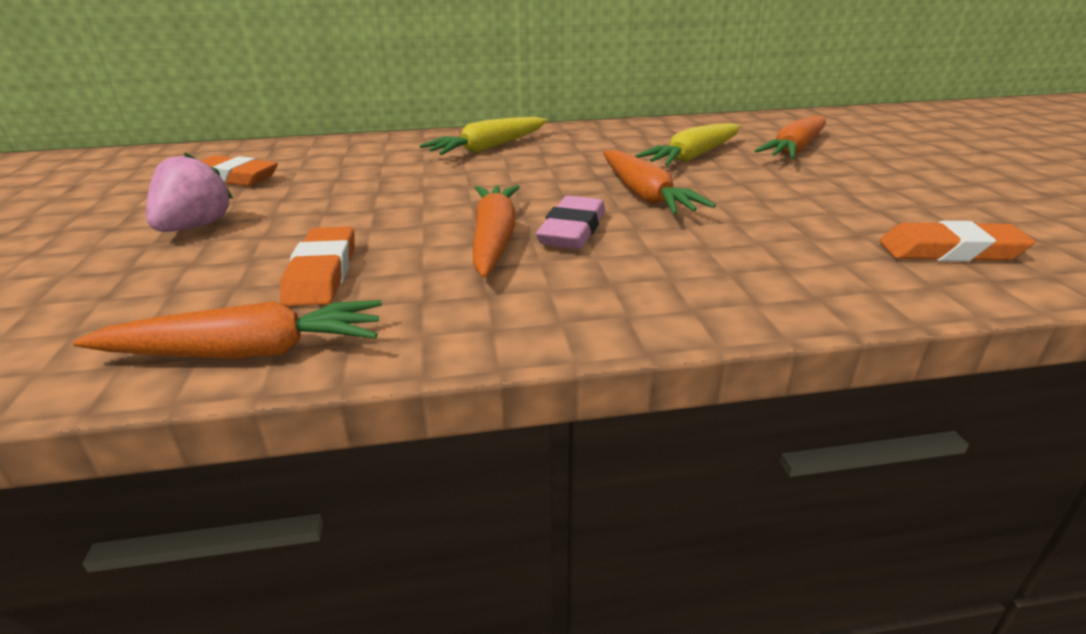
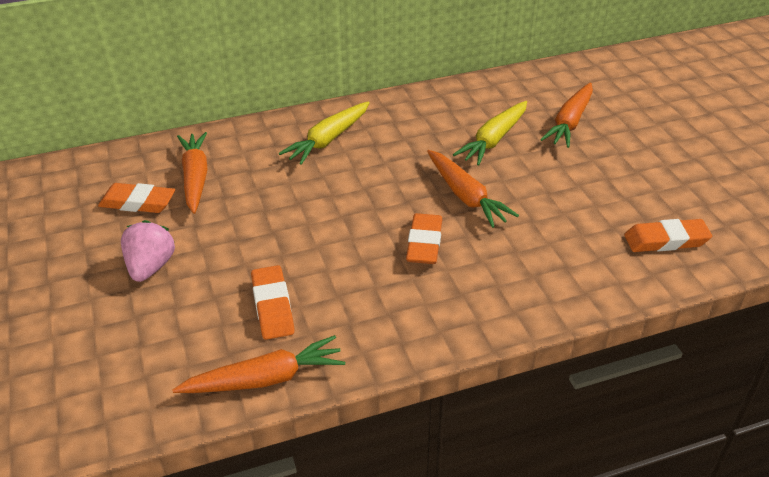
camera: 10 degrees left, 10 degrees up
(494, 240) = (374, 259): orange carrot -> orange carrot (195, 178)
(572, 230) = (424, 243): pink eraser -> orange eraser

